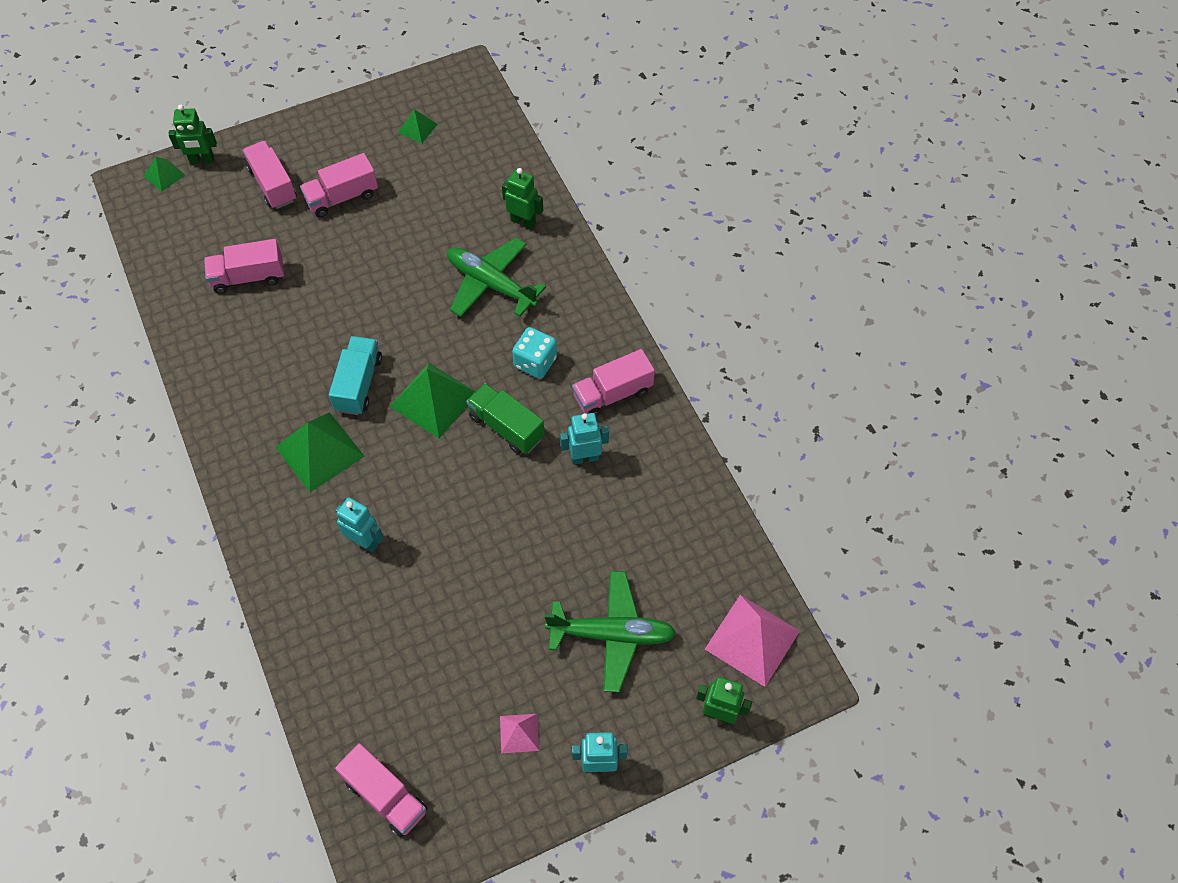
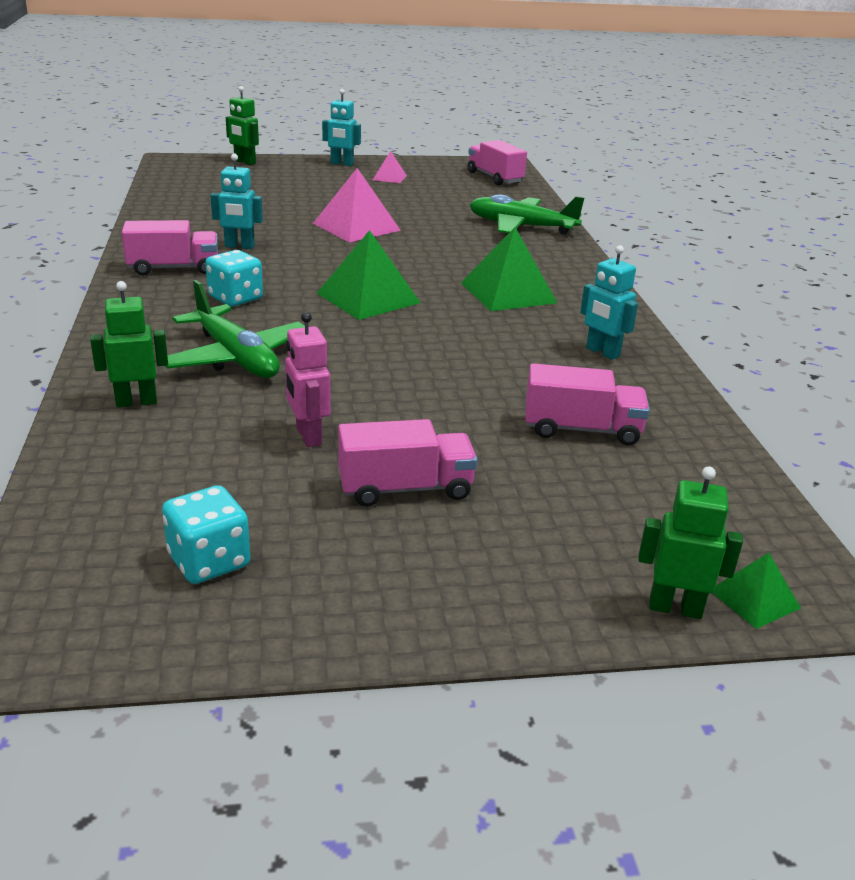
camera: 165 degrees left, 30 degrees down
(273, 185) = (528, 534): pink truck -> none
(359, 384) = (449, 321): turquoise truck -> none
(364, 542) = (477, 247): turquoise robot -> turquoise robot (602, 352)
(409, 222) = (308, 436): none -> pink robot
(417, 128) = (209, 561): green pyramid -> turquoise dice
(506, 427) = (302, 272): green truck -> none
(523, 221) = (136, 402): green robot -> green robot turned 120 degrees clockwise
(612, 634) = (293, 189): green plane -> green plane (521, 226)
(752, 640) = (191, 173): pink pyramid -> pink pyramid (356, 227)

